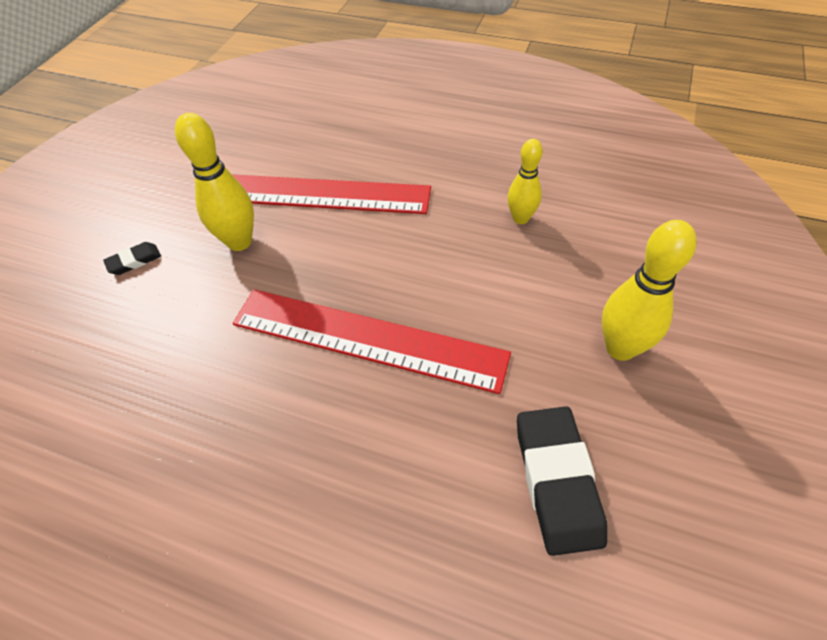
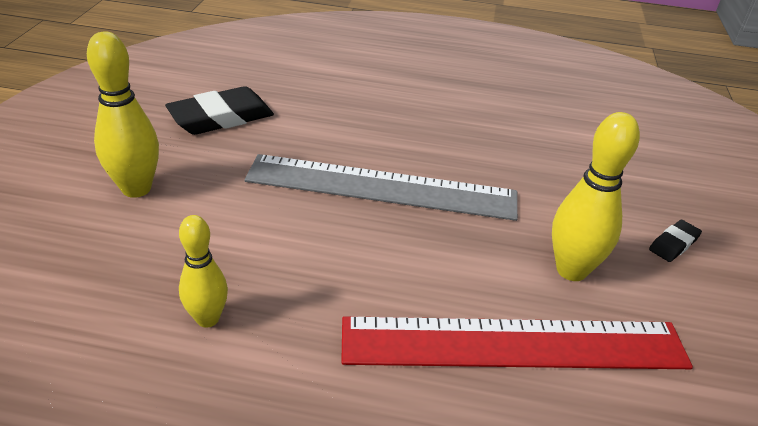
camera: 165 degrees right, 15 degrees down
(368, 338) = (381, 187): red ruler -> grey ruler
(557, 481) = (221, 117): black eraser -> black eraser turned 75 degrees clockwise

